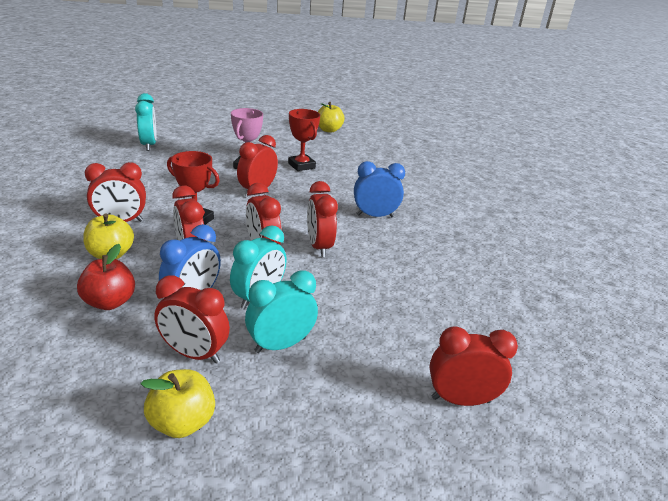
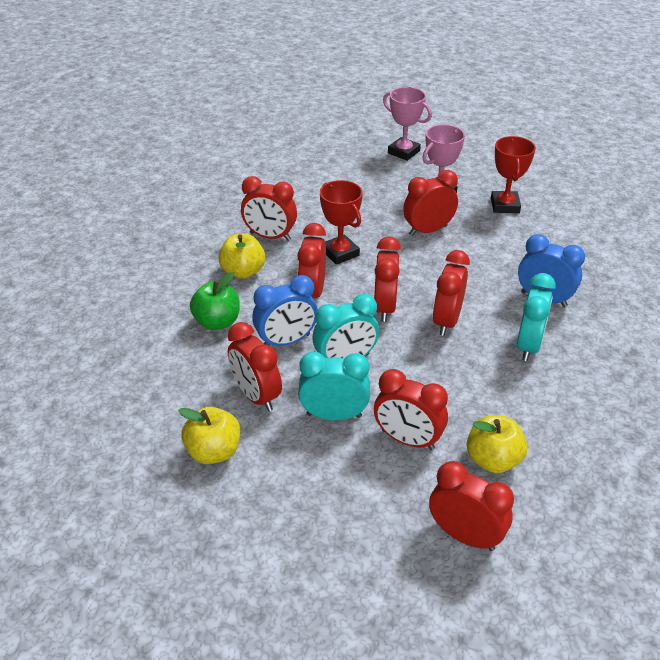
camera: 35 degrees right, 10 degrees up
(110, 302) = (217, 322): red apple -> green apple
(149, 145) = (349, 141): turquoise clock -> turquoise clock (528, 345)
(200, 146) = (403, 152): none -> pink trophy
(329, 130) = (582, 155): yellow apple -> yellow apple (493, 459)
(357, 342) = (407, 439): none -> red clock

